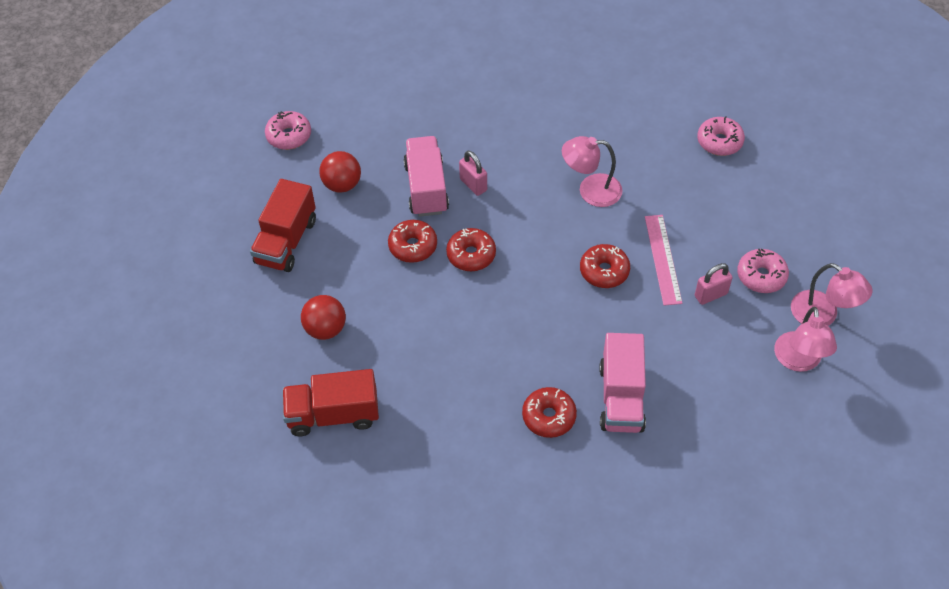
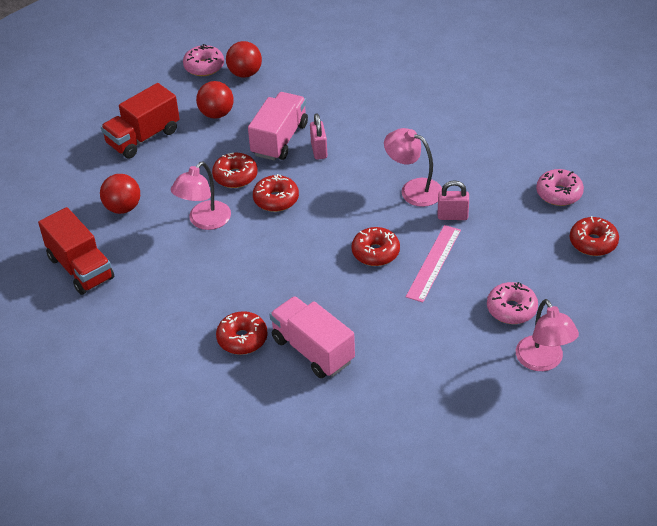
camera: 30 degrees right, 10 degrees down
(333, 414) = (80, 268): red truck -> red truck turned 150 degrees counterclockwise
(337, 128) = (245, 73): none -> red ball
(621, 397) = (313, 350): pink truck -> pink truck turned 105 degrees clockwise
(711, 295) = (454, 306): pink padlock -> pink padlock (452, 216)
(781, 179) = (593, 242): none -> red donut
(798, 361) = (491, 387): pink lamp -> pink lamp (204, 221)

